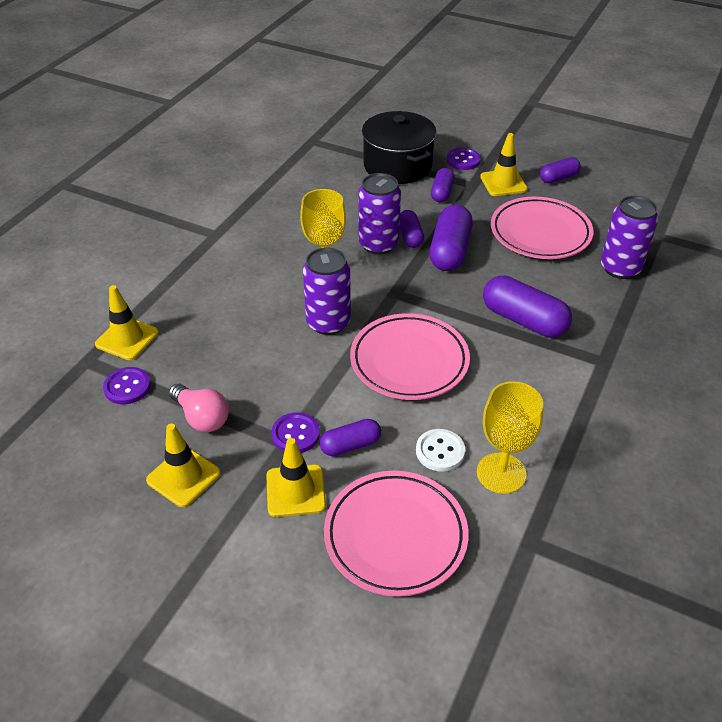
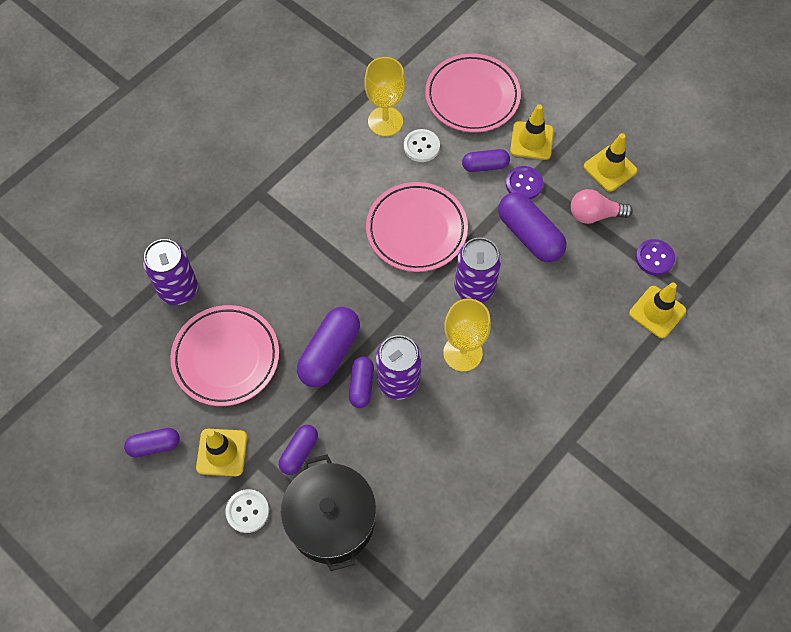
camera: 165 degrees left, 20 degrees up
(202, 417) = (594, 214): pink light bulb -> pink light bulb turned 60 degrees counterclockwise
(463, 160) = (247, 511): purple button -> white button
(523, 320) = (301, 249): purple capsule -> purple capsule (529, 235)

